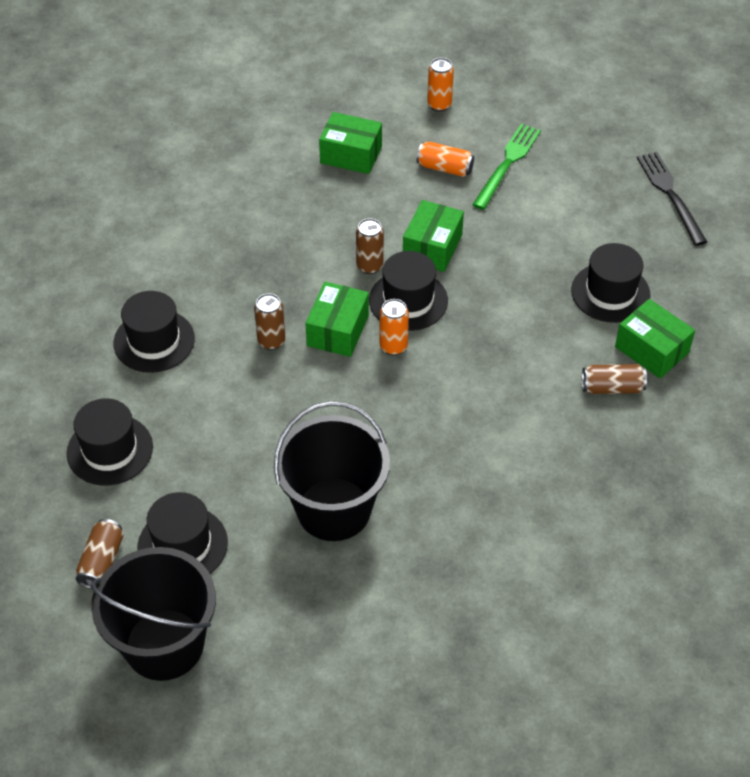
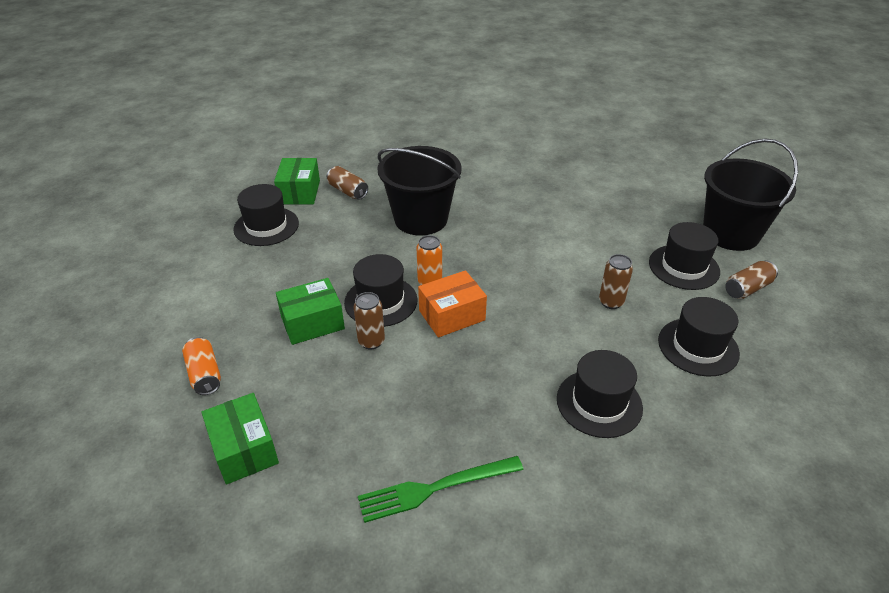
camera: 135 degrees left, 10 degrees down
(271, 341) = (506, 340): brown can -> brown can (611, 302)
(334, 509) = (571, 231): black bucket -> black bucket (421, 219)
(337, 330) = (452, 315): green box -> orange box
(439, 105) = (105, 437): orange can -> none
(507, 163) = (164, 342): green fork -> green fork (435, 488)
(670, 194) = (131, 248): black fork -> none

